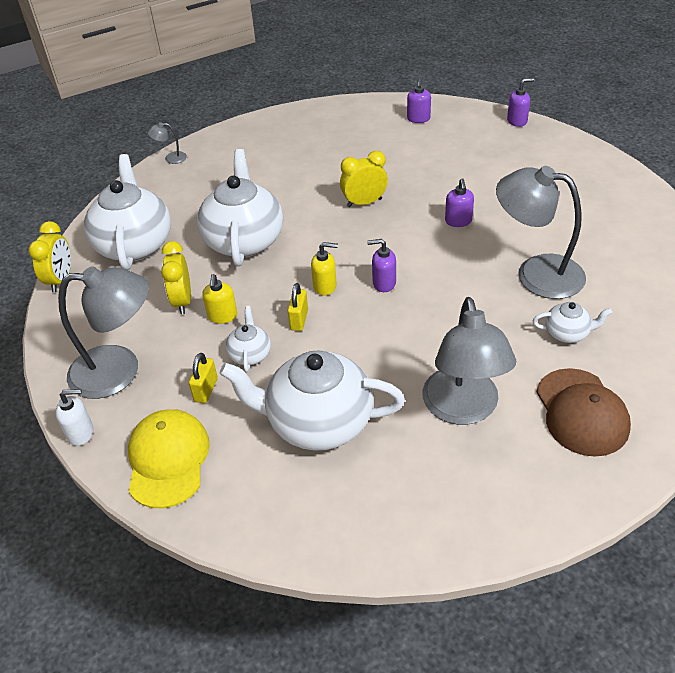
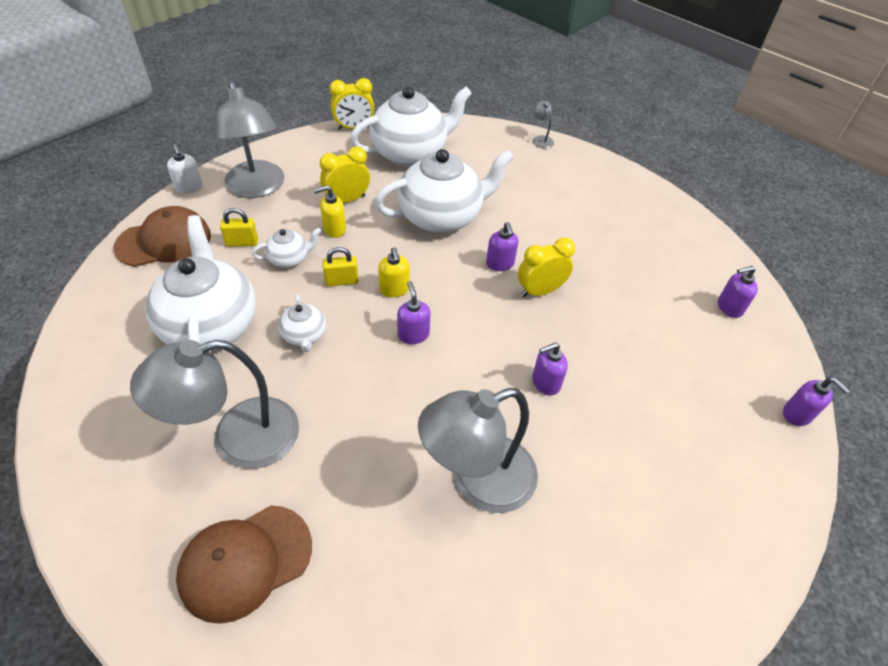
camera: 65 degrees right, 5 degrees up
(168, 459) = (164, 241): yellow cap -> brown cap
(323, 217) = (500, 264): none -> purple soap dispenser
(364, 203) = (540, 291): yellow clock -> yellow clock turned 75 degrees counterclockwise
(536, 273) = (478, 481): grey lamp -> grey lamp turned 120 degrees counterclockwise
(567, 333) = (376, 531): white teapot -> white teapot (304, 335)

